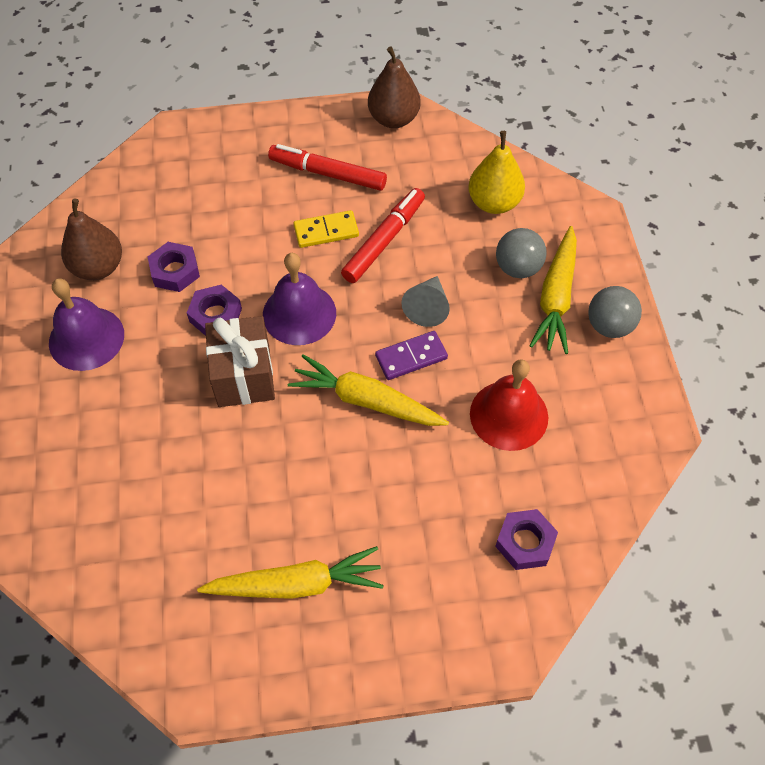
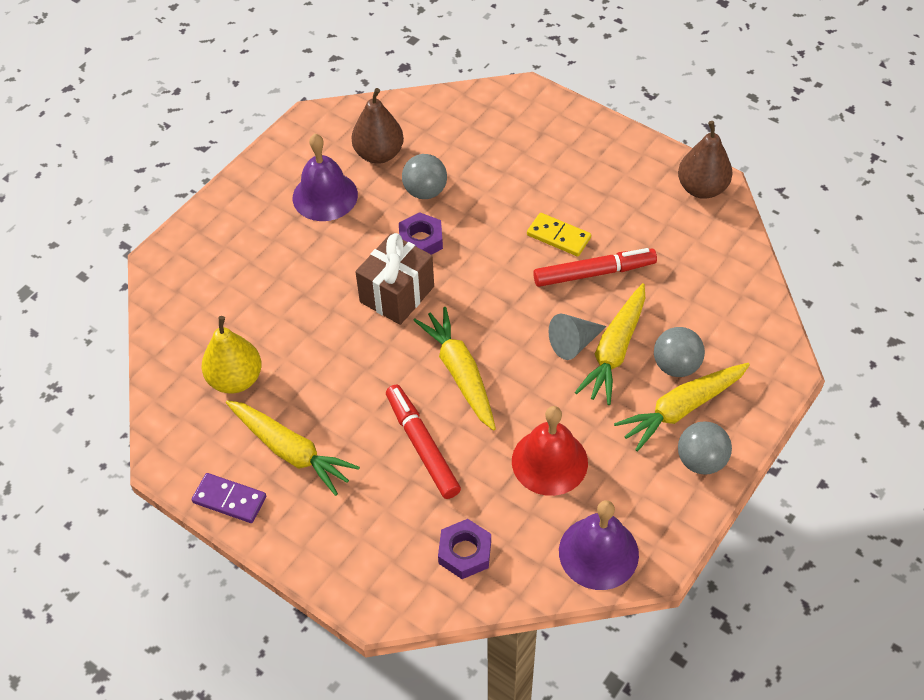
camera: 45 degrees right, 5 degrees down
(175, 271) = (425, 191): purple nut -> grey ball
(299, 313) = (477, 280): purple bell -> purple bell (598, 552)
(327, 174) = (605, 196): red marker -> red marker (422, 446)
(411, 357) = (523, 368): purple domino -> purple domino (229, 500)
(463, 290) = (614, 351): none -> yellow carrot
(494, 203) = (712, 305): yellow pear -> yellow pear (236, 379)

